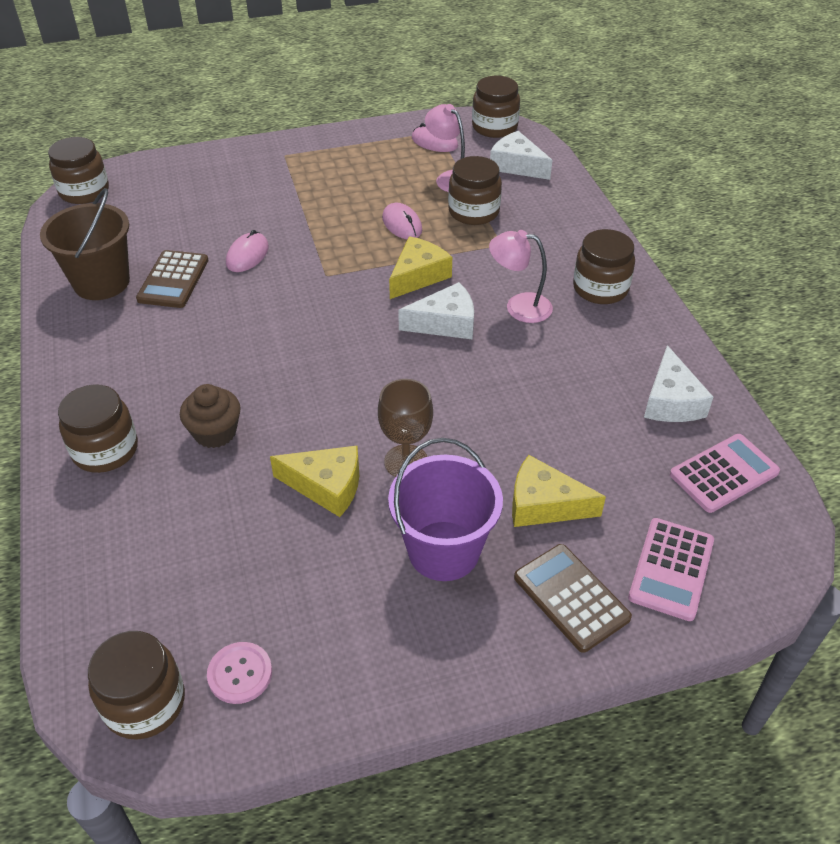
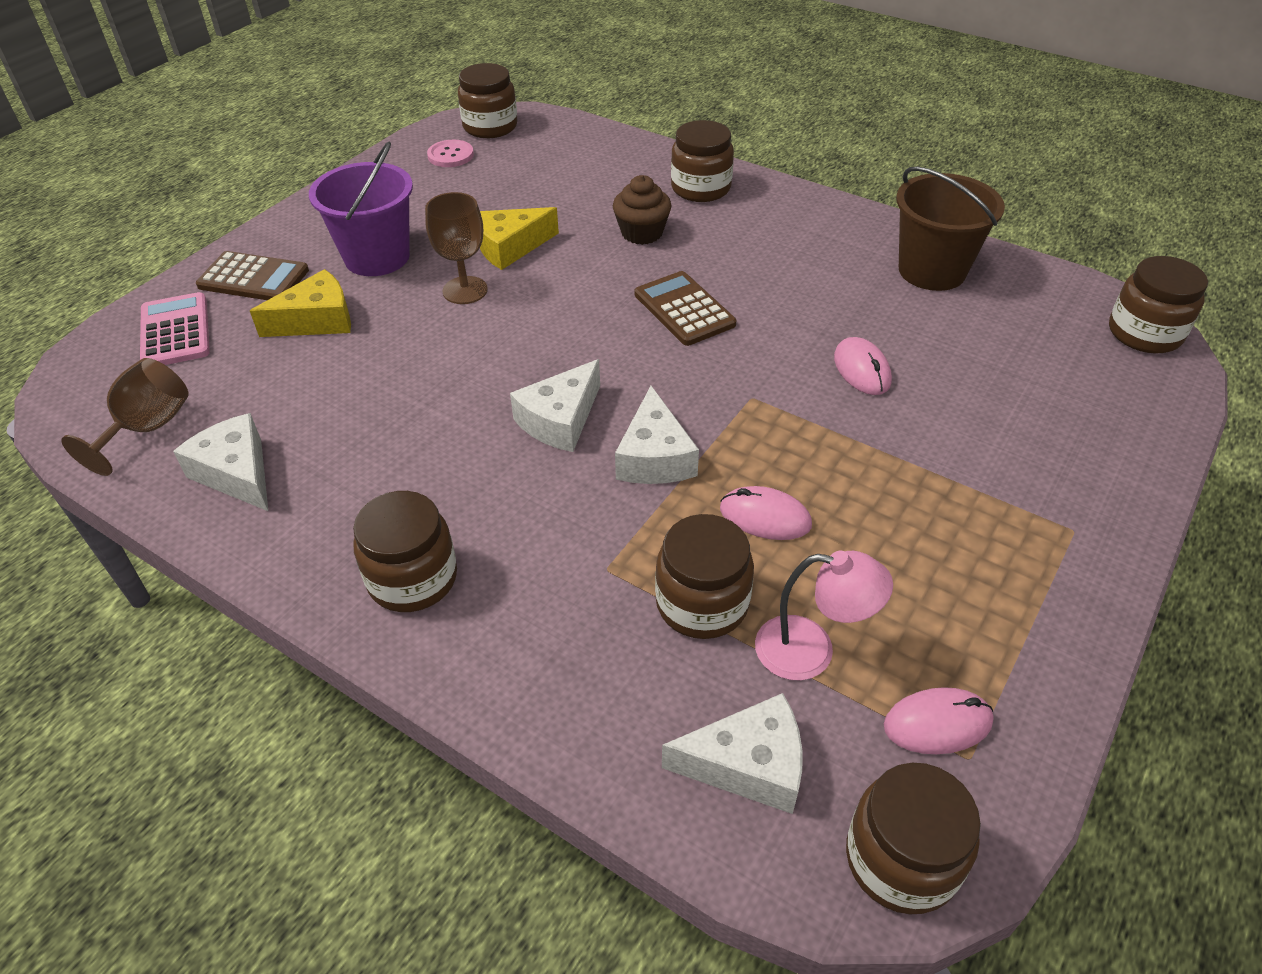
camera: 140 degrees right, 0 degrees up
(173, 280) = (880, 307): brown calculator -> brown calculator (684, 309)
(418, 276) = (654, 457): yellow cheese -> white cheese
(519, 306) = (497, 488): pink lamp -> none
(724, 474) = (147, 428): pink calculator -> brown goblet

